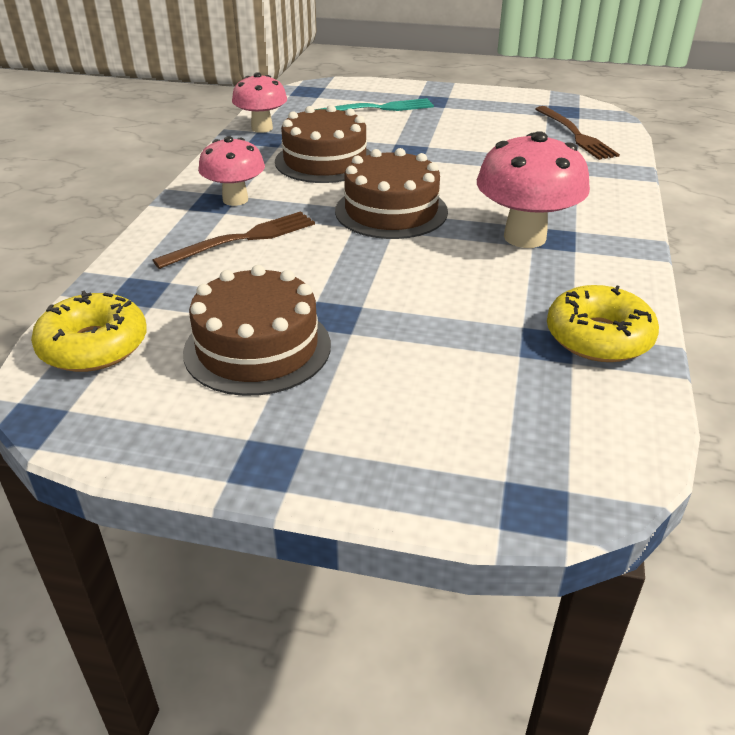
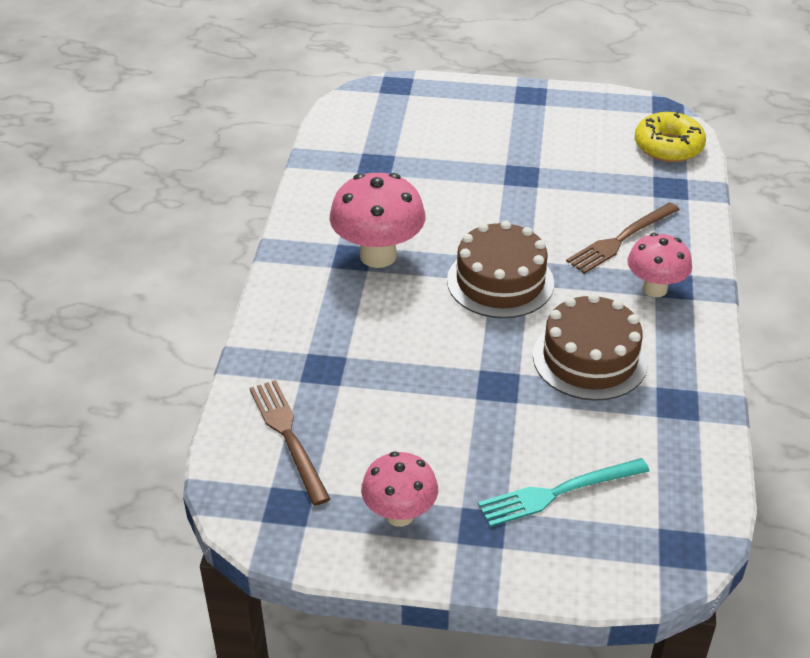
camera: 175 degrees right, 5 degrees up
(257, 348) = (563, 151): brown cake -> none
(262, 128) = (696, 426): pink mushroom -> pink mushroom (399, 514)
(598, 337) = (341, 169): yellow donut -> none

